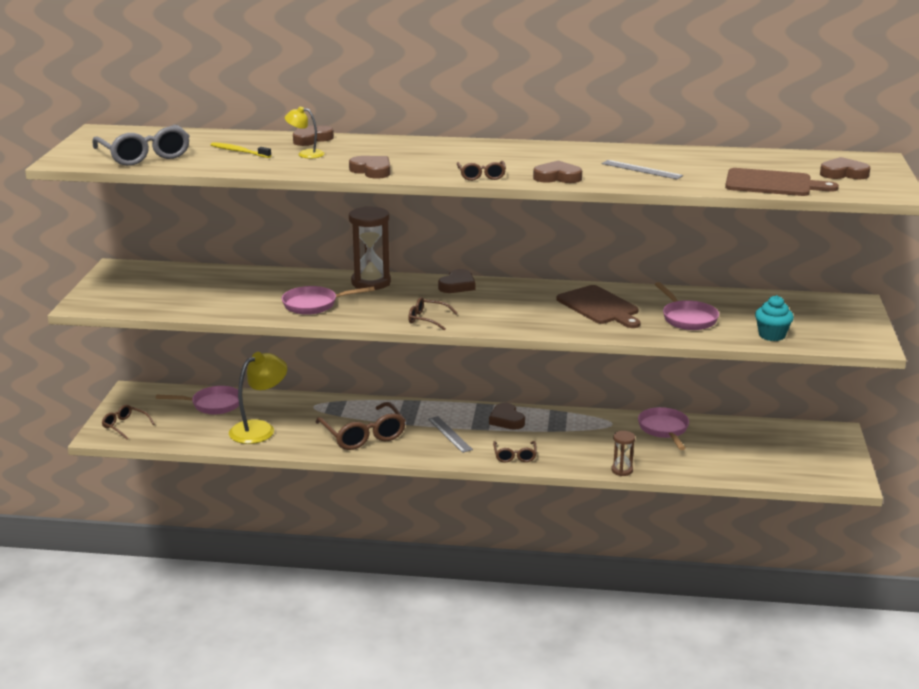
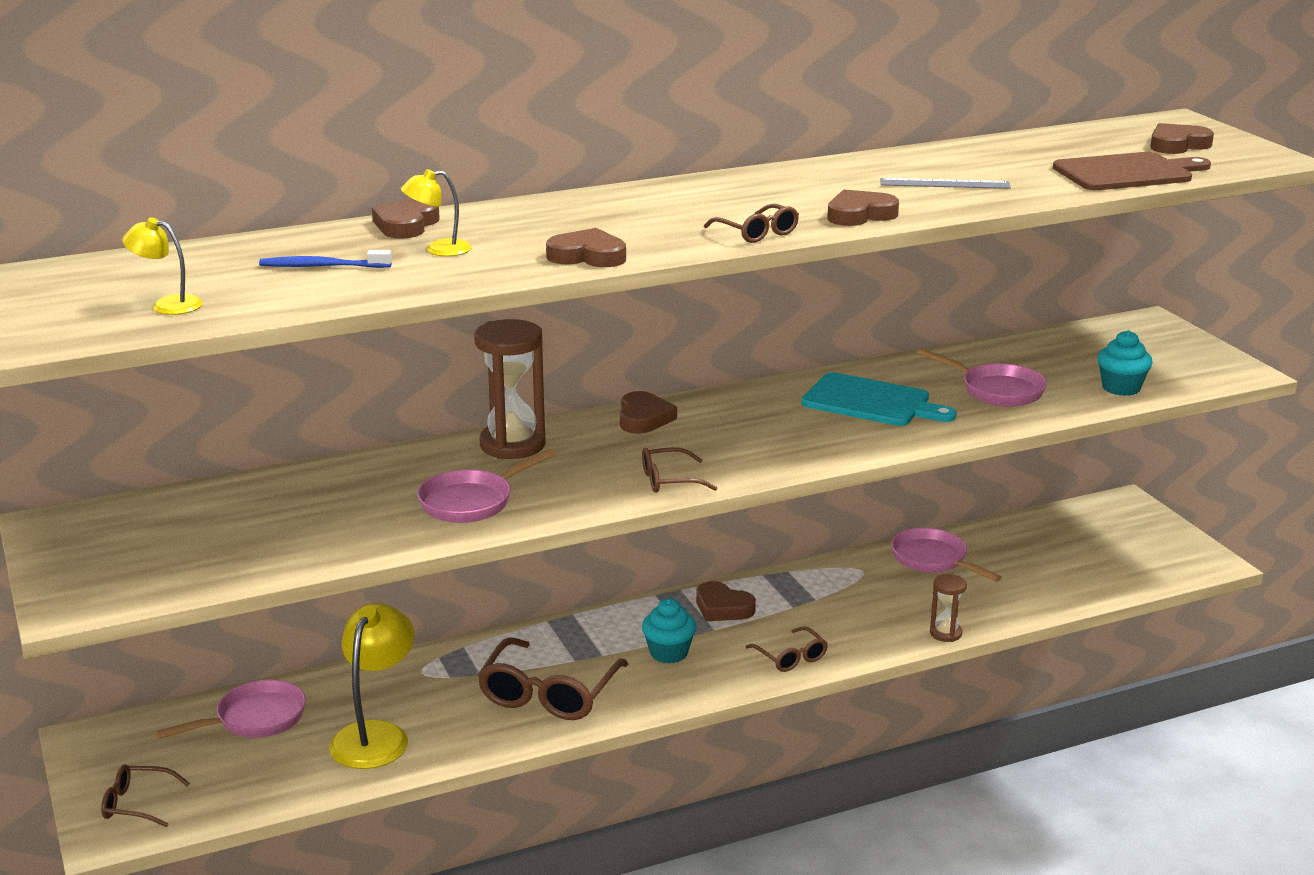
camera: 30 degrees left, 0 degrees up
(145, 156) = (167, 305): grey glasses -> yellow lamp
(239, 151) = (322, 266): yellow toothbrush -> blue toothbrush
(364, 435) = (548, 694): brown glasses -> brown glasses turned 75 degrees clockwise
(449, 434) = (669, 653): grey ruler -> turquoise cupcake
(599, 307) = (871, 402): brown cutting board -> turquoise cutting board

